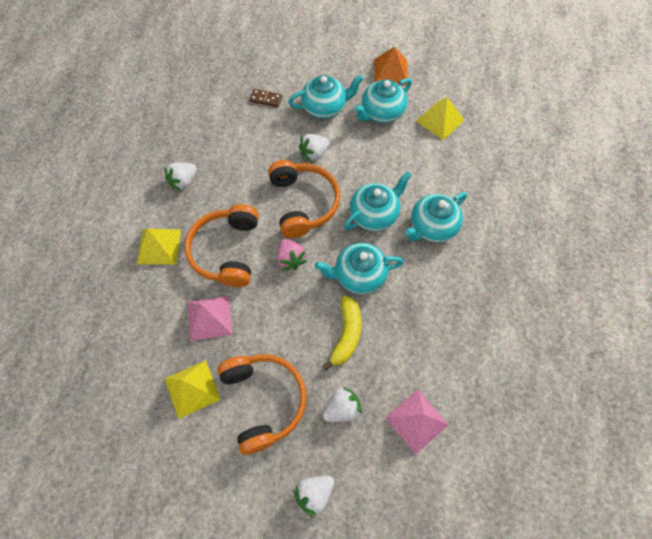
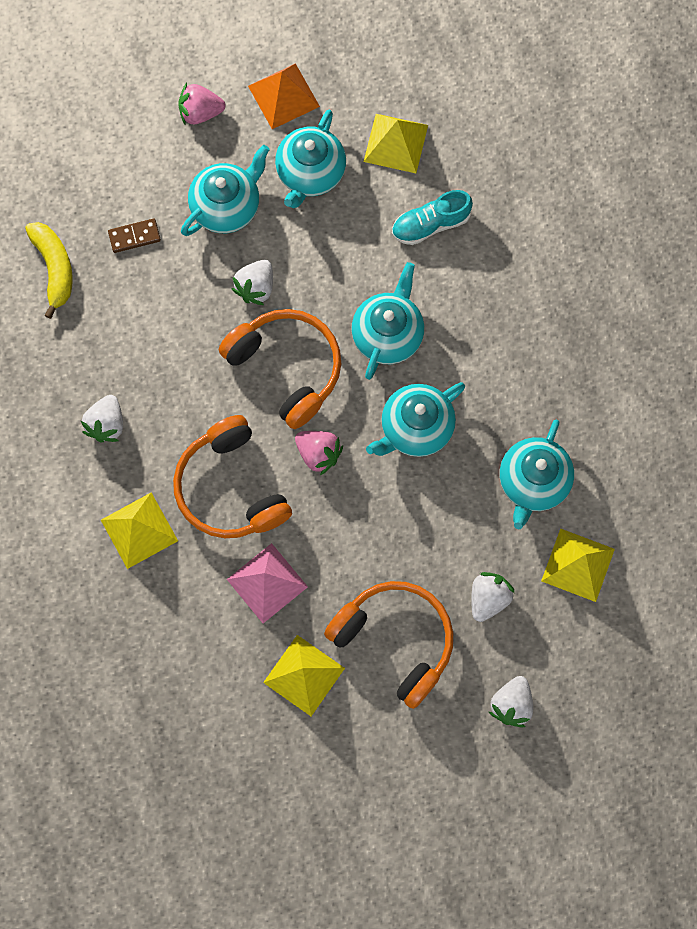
camera: 30 degrees left, 10 degrees up
(341, 60) = (200, 112): none -> pink strawberry
(346, 335) = (444, 511): yellow banana -> yellow banana (54, 268)
(416, 421) = (578, 564): pink pyramid -> yellow pyramid
(432, 227) = (469, 313): turquoise teapot -> turquoise teapot (533, 482)
(436, 169) = (430, 224): none -> turquoise shoe

